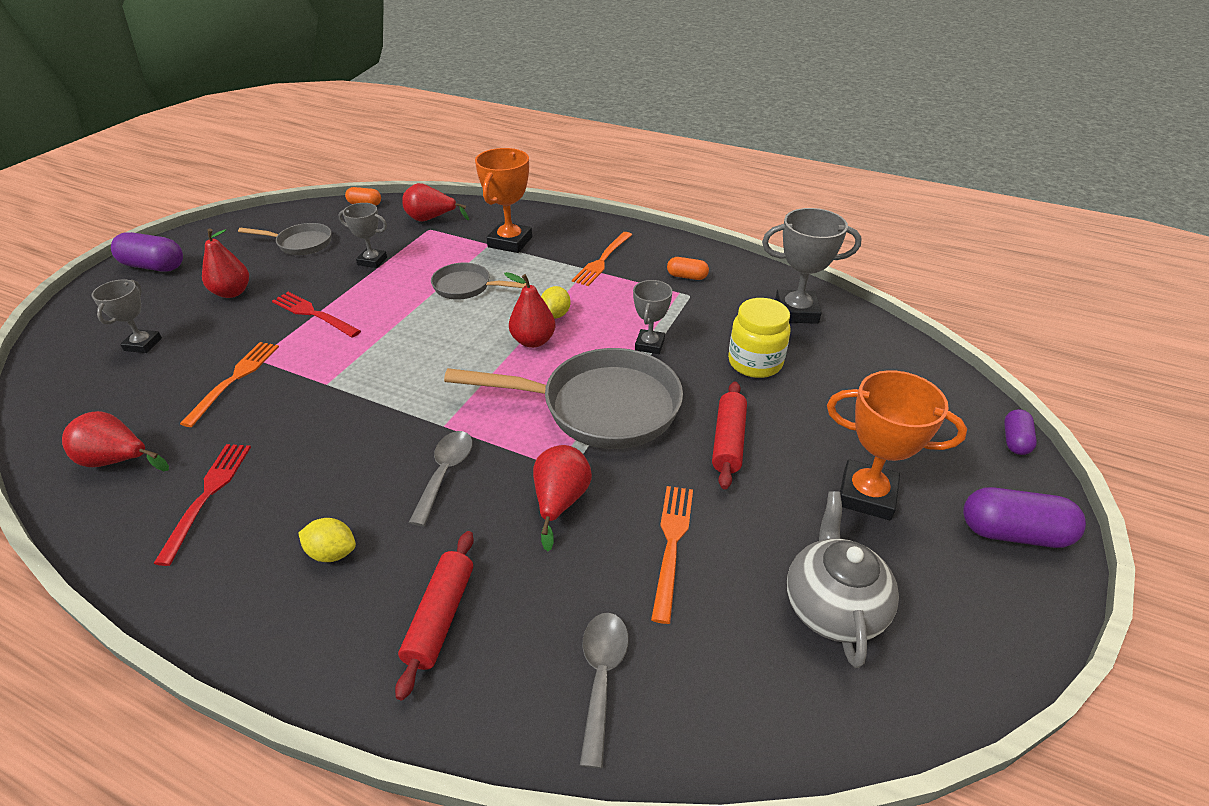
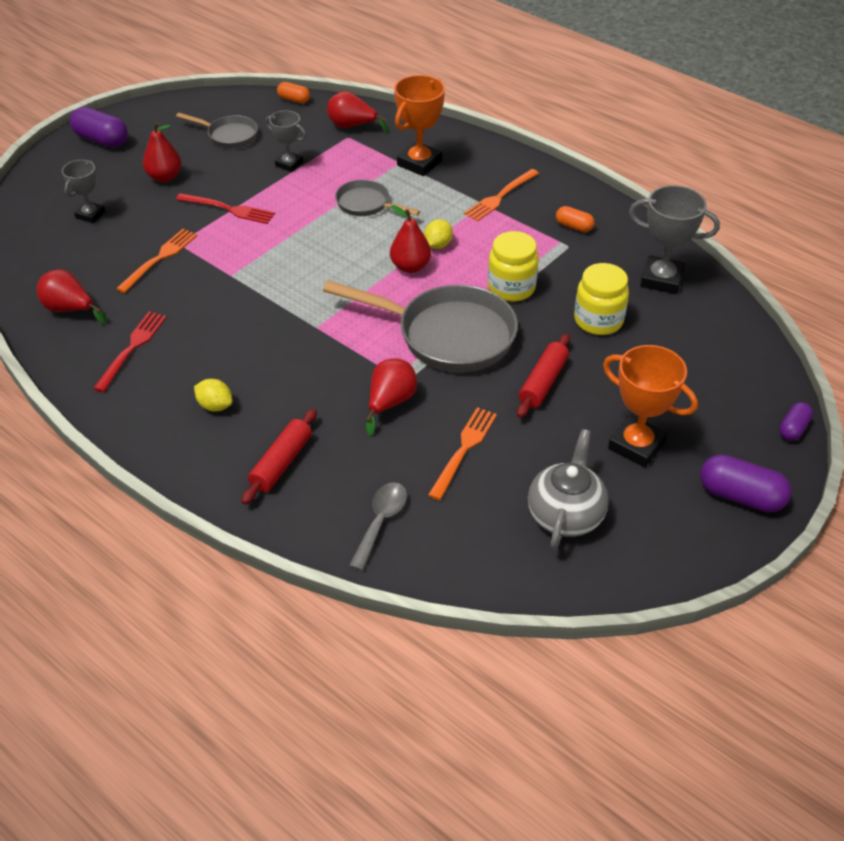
camera: 15 degrees right, 5 degrees up
(313, 314) = (229, 209): red fork -> red fork turned 150 degrees clockwise
(445, 473) = (308, 365): grey spoon -> none
(649, 345) = (511, 288): grey trophy -> yellow jar

